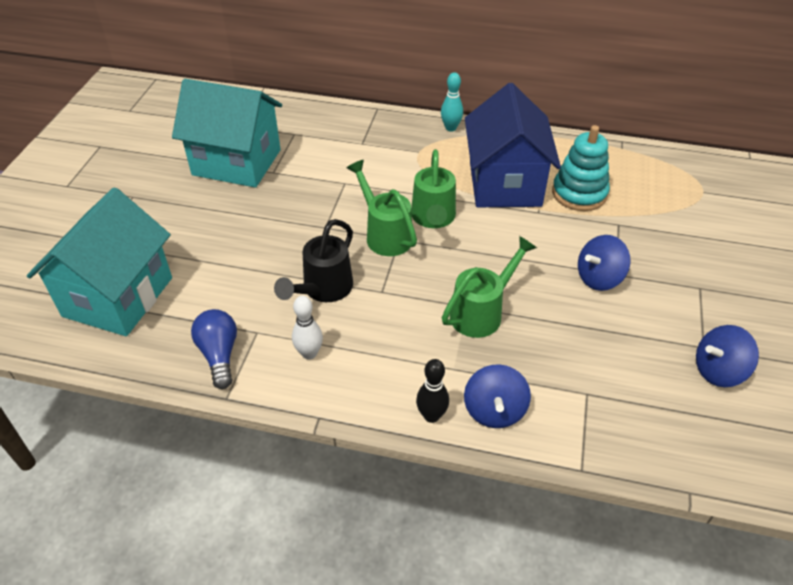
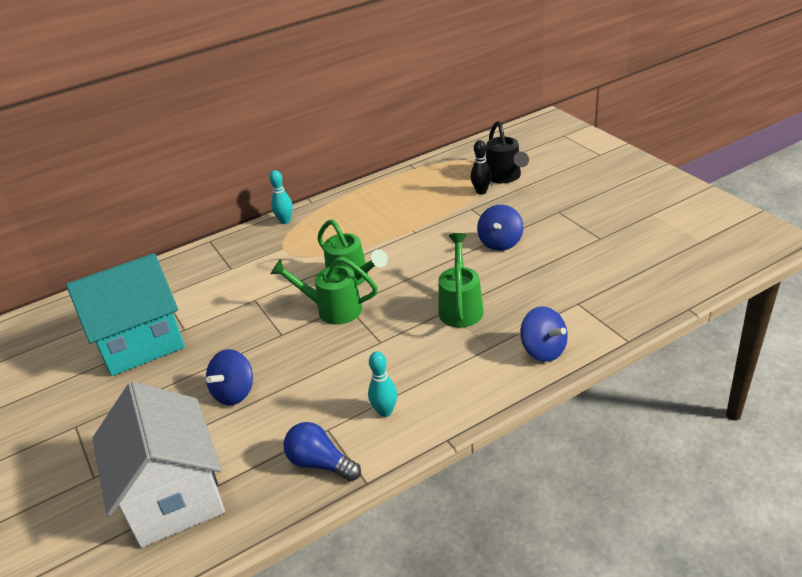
camera: 40 degrees left, 10 degrees down
(118, 297) = (174, 496): turquoise house -> white house
(309, 353) = (385, 411): white bowling pin -> turquoise bowling pin
(323, 289) = (337, 370): black watering can -> black watering can (505, 177)
(431, 416) = (513, 381): black bowling pin -> black bowling pin (481, 191)
(505, 184) = (371, 230): blue house -> none
(579, 193) = (425, 207): turquoise stacking toy -> none
(718, 371) = (622, 244): blue spinning top -> blue spinning top (234, 393)

